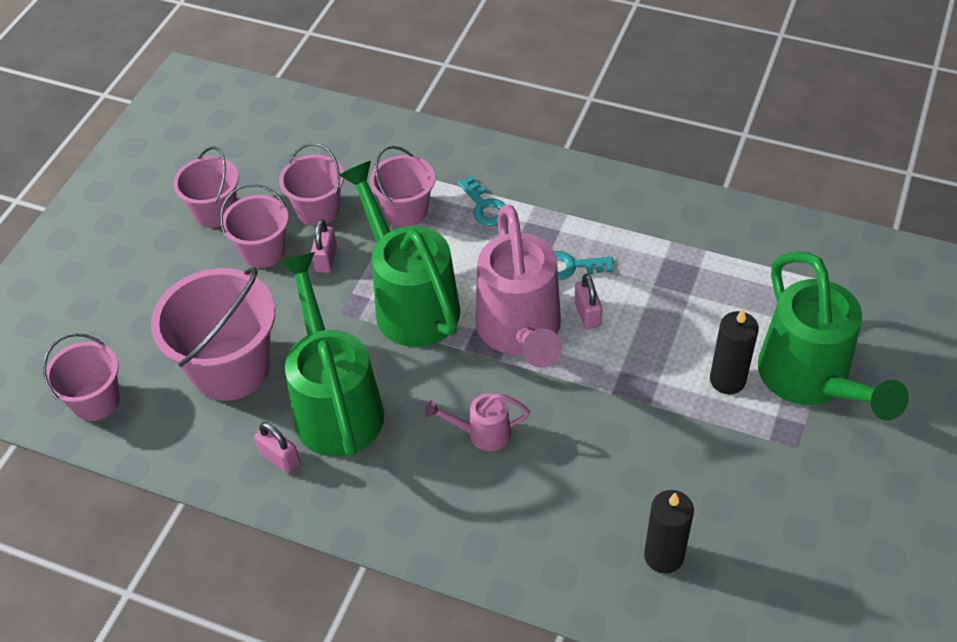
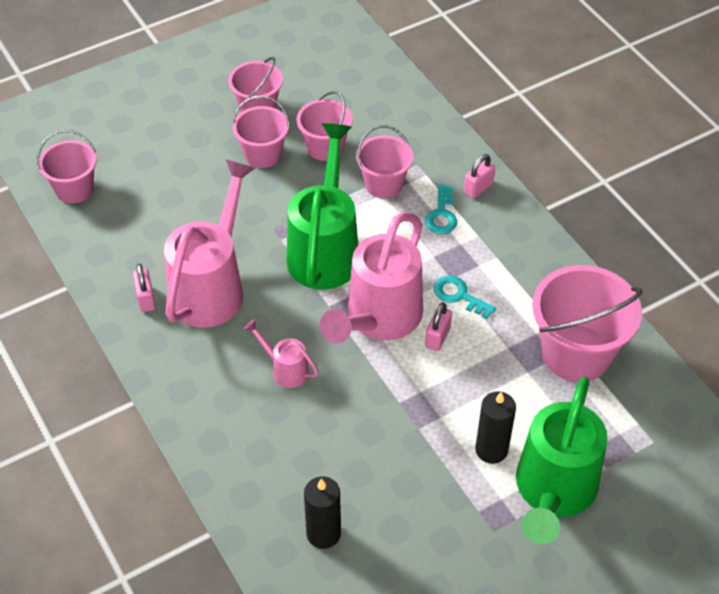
camera: 35 degrees right, 0 degrees up
(230, 368) = (170, 220): pink bucket -> pink bucket (576, 353)
(326, 259) = (297, 185): pink padlock -> pink padlock (478, 188)
(335, 404) = (211, 287): green watering can -> pink watering can

